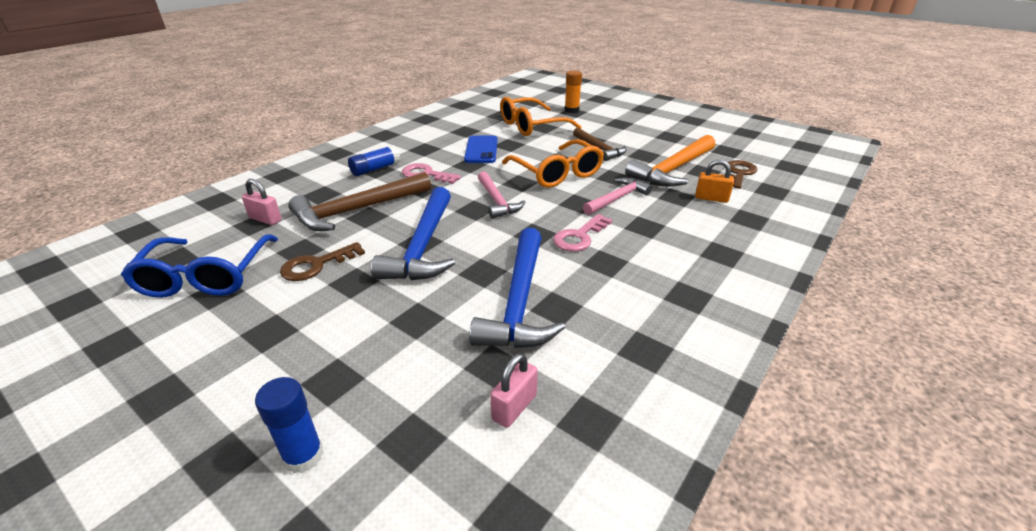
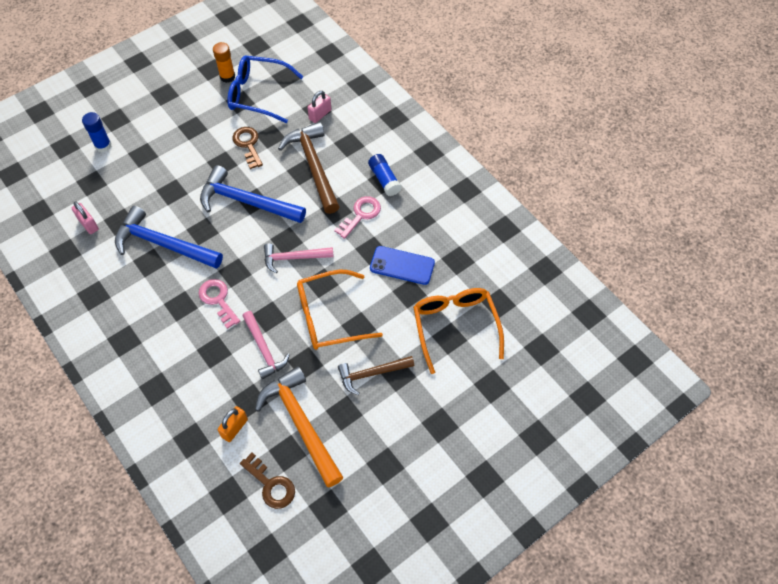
camera: 105 degrees right, 25 degrees up
(571, 110) = (497, 385): orange glue stick -> orange glue stick (227, 77)

